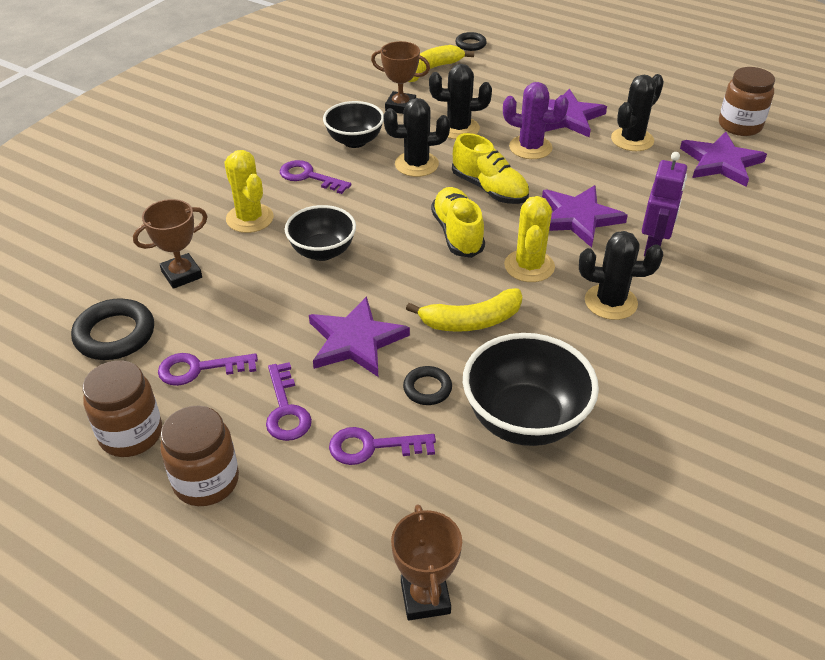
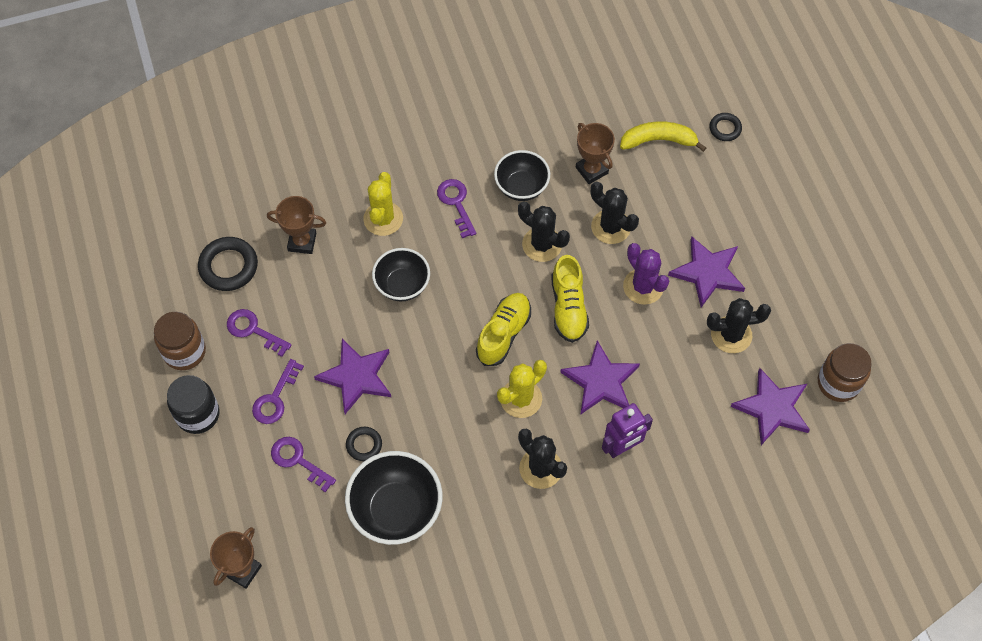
camera: 40 degrees right, 20 degrees up
(206, 481) = (198, 414): brown jar -> black jar
(471, 321) = (438, 415): yellow banana -> none

